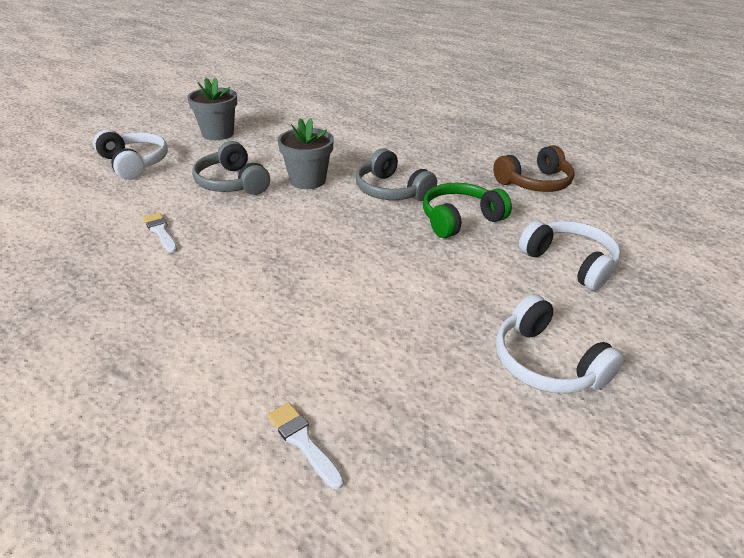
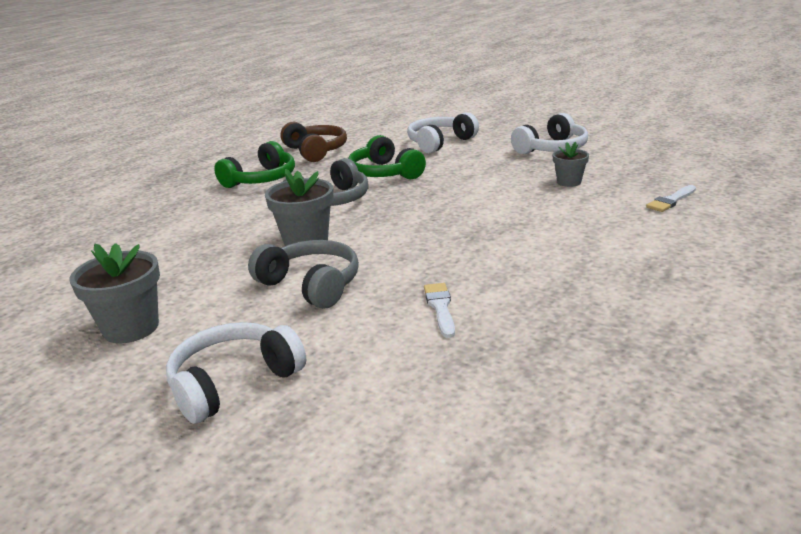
camera: 90 degrees left, 10 degrees down
(160, 231) = (440, 307): white brush -> white brush turned 120 degrees clockwise
(232, 183) = (311, 285): grey headphones -> grey headphones turned 105 degrees counterclockwise
(401, 352) = (569, 182): none -> grey flower pot
(453, 159) = (261, 179): none -> green headphones

